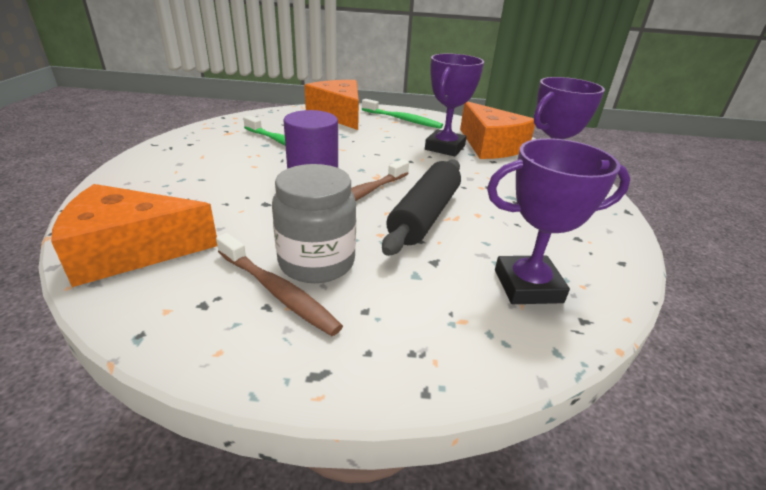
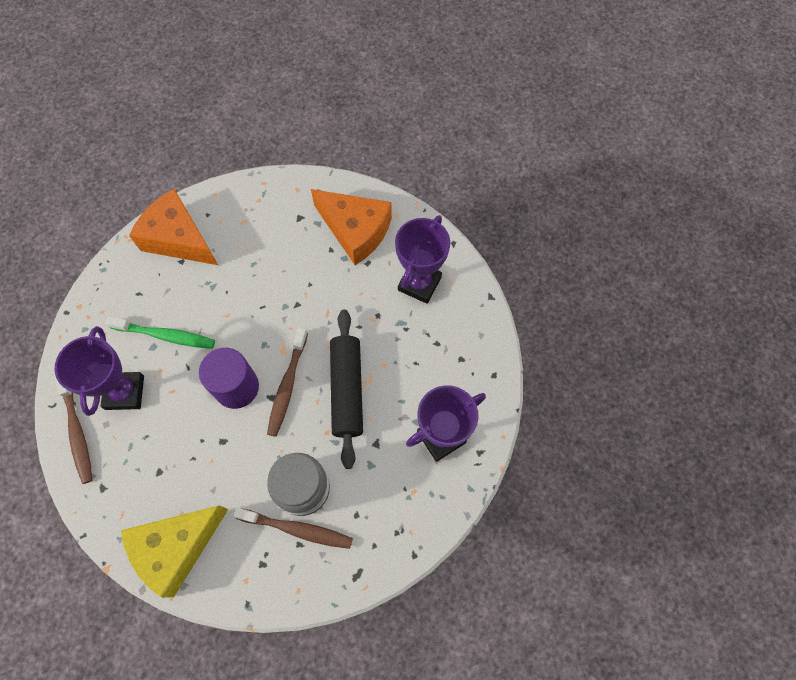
camera: 25 degrees left, 35 degrees up
(131, 251) = (176, 547): orange cheese -> yellow cheese
(152, 159) = (77, 431): none -> brown toothbrush
(402, 120) = (248, 213): green toothbrush -> none
(445, 148) = (316, 259): purple trophy -> purple trophy (125, 392)

